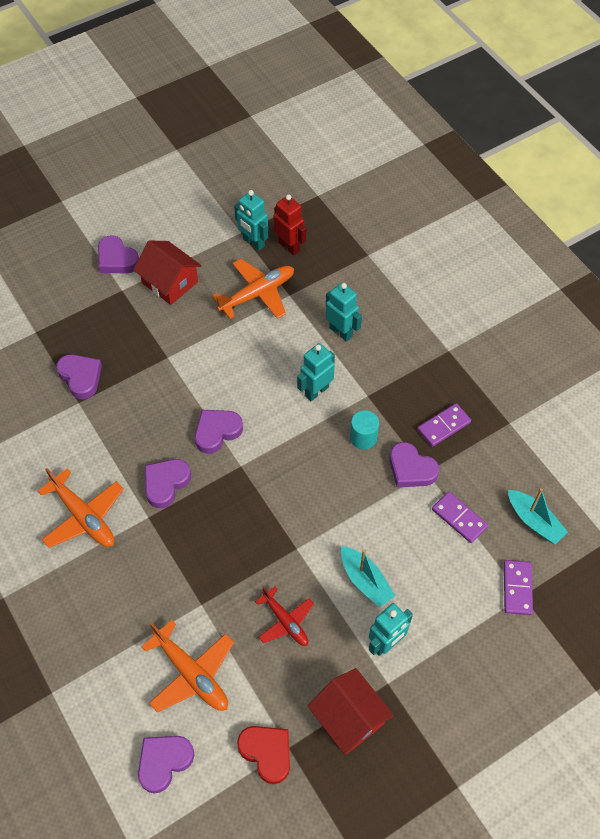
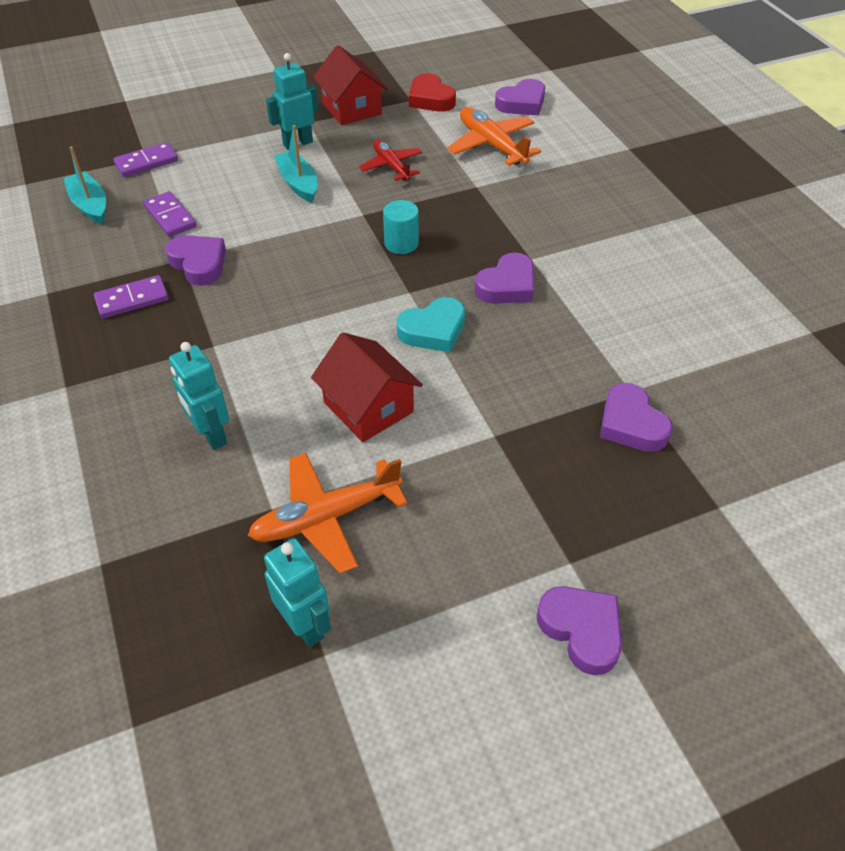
camera: 170 degrees left, 10 degrees down
(84, 516) = (610, 267): orange plane -> none
(170, 282) = (480, 564): red house -> red house (368, 407)
(217, 432) = (433, 330): purple heart -> turquoise heart
(289, 246) = (238, 605): red robot -> none
(316, 391) = (282, 360): turquoise robot -> none
(363, 437) = (242, 300): turquoise cylinder -> turquoise cylinder (401, 243)
(517, 588) = (146, 162): purple domino -> purple domino turned 45 degrees clockwise

